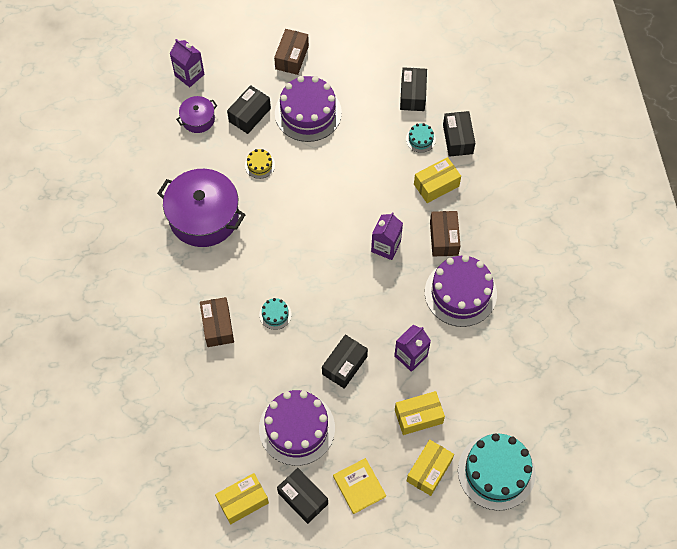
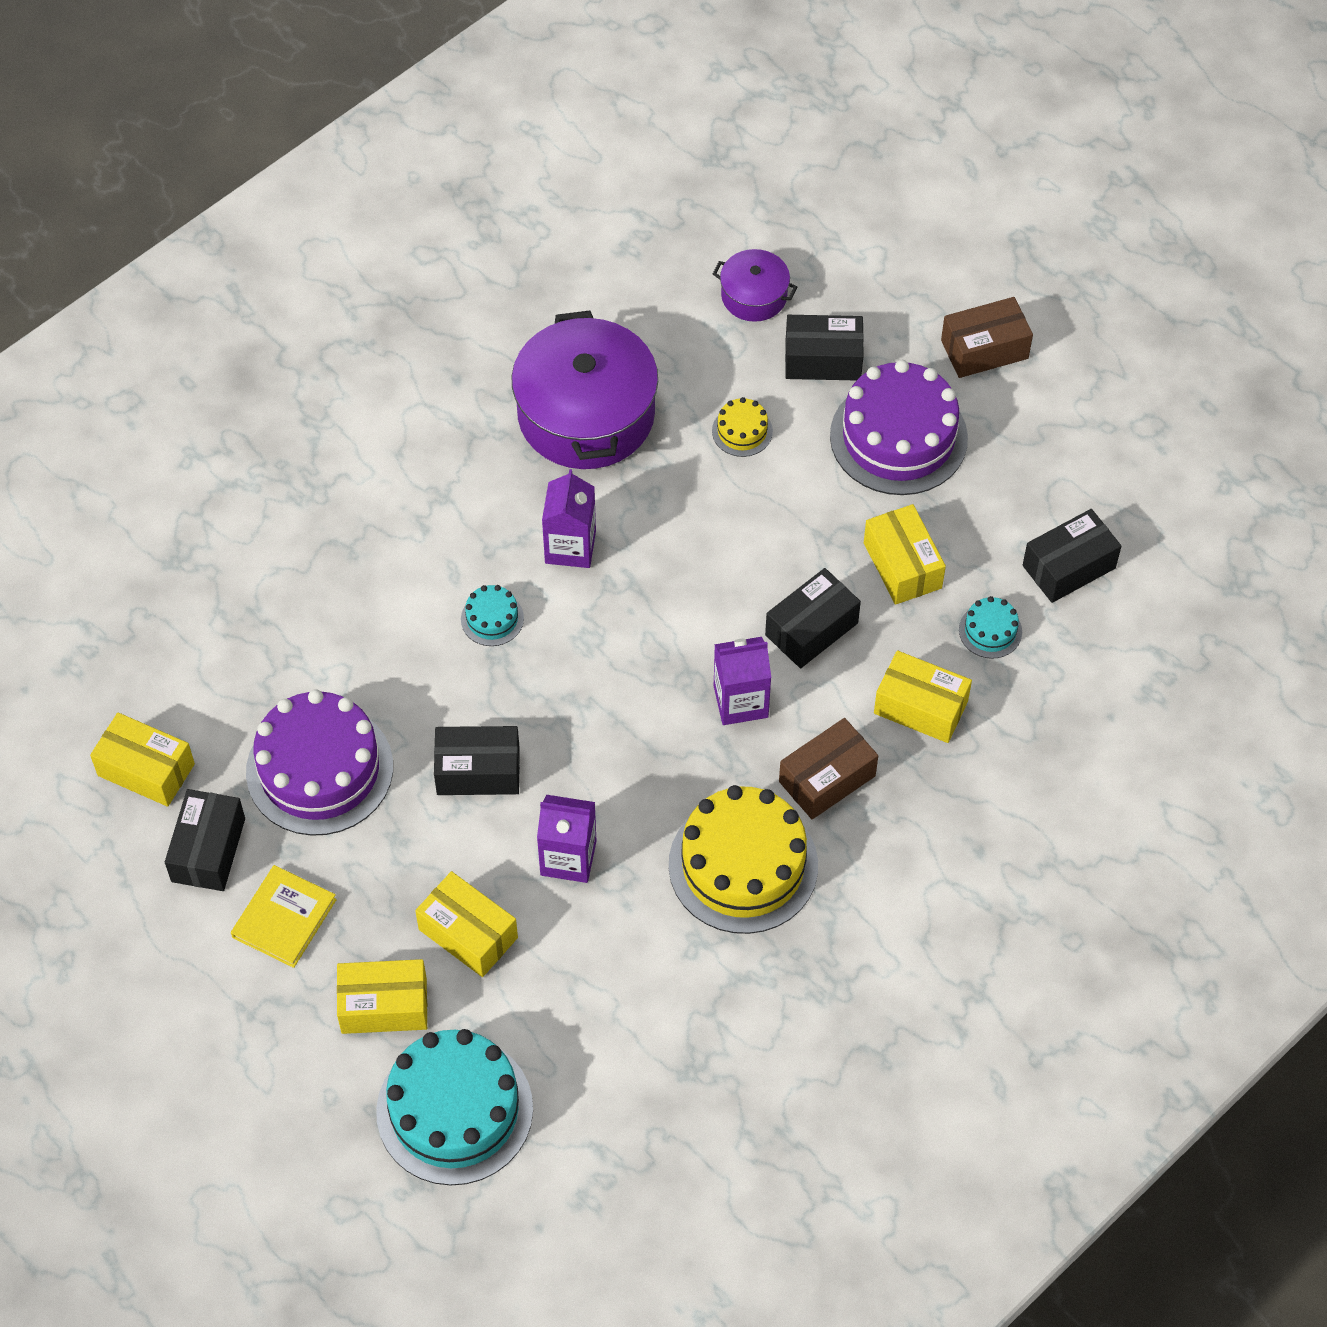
camera: 55 degrees right, 5 degrees down
(189, 75) = (825, 233): purple carton -> purple carton (570, 547)
(218, 326) = (411, 553): brown box -> none
(368, 150) = (902, 565): none -> yellow box
(457, 139) = (1040, 686): black box -> black box (811, 629)
(460, 293) = (743, 865): purple cake -> yellow cake

